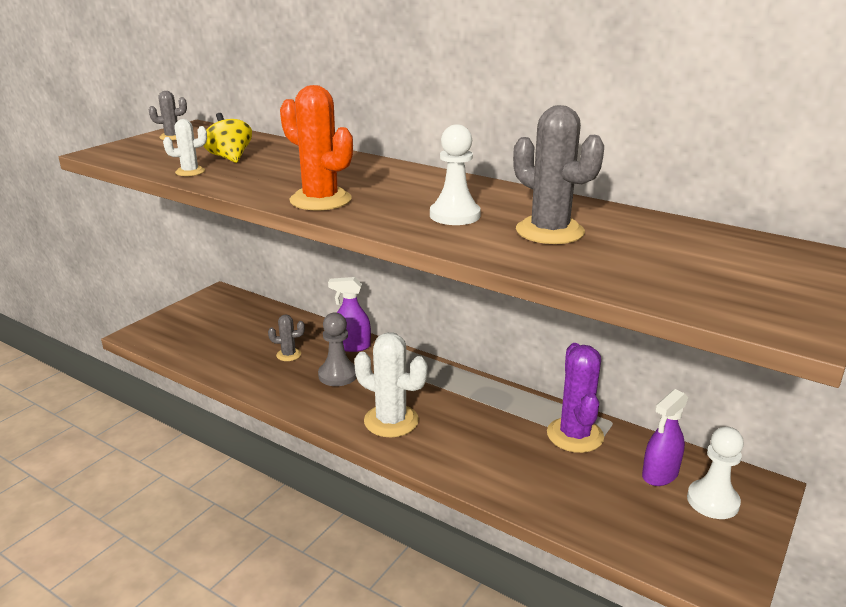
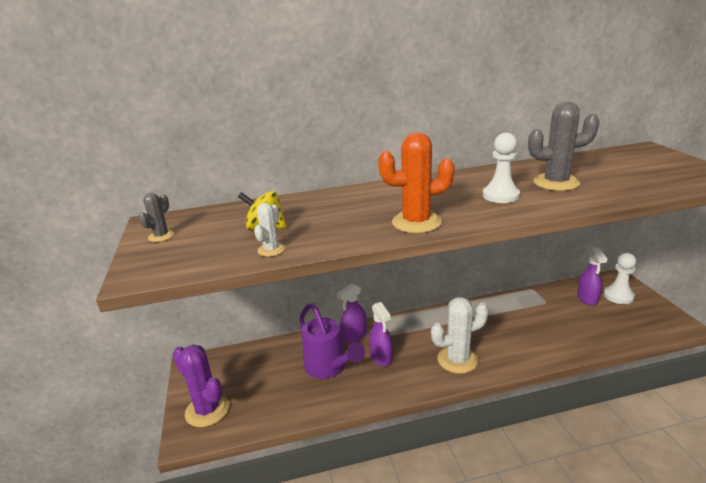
camera: 45 degrees left, 0 degrees up
(288, 355) = (329, 368): grey cactus -> purple watering can
(338, 375) = (381, 357): grey pawn -> purple spray bottle
(575, 435) = (533, 305): purple cactus -> purple cactus (207, 410)

